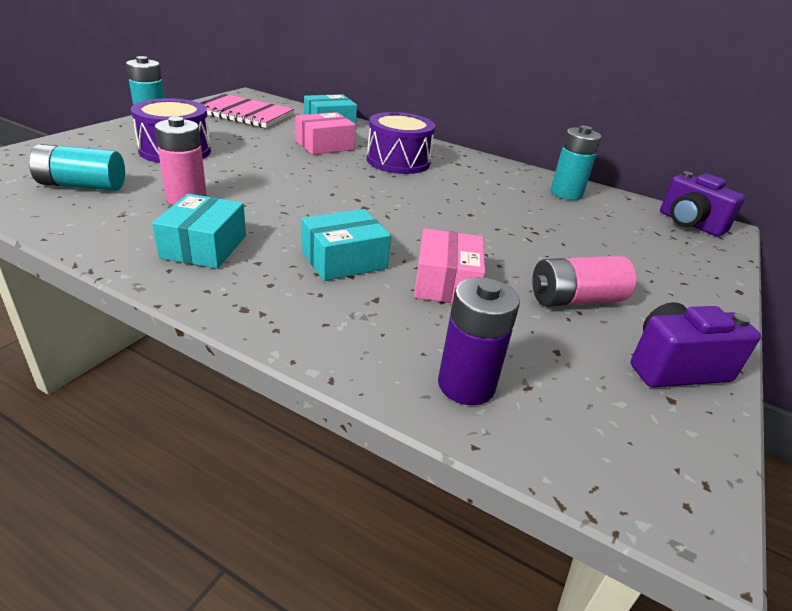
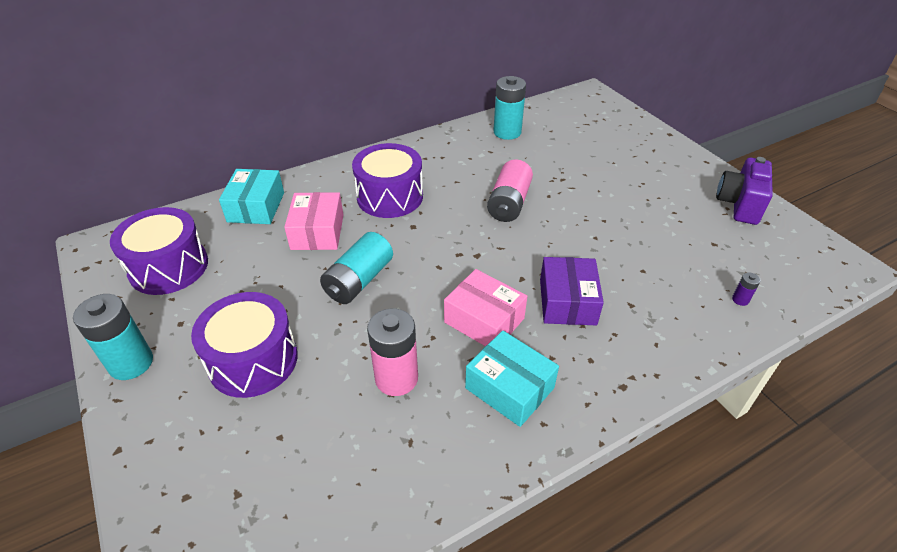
camera: 55 degrees left, 10 degrees up
(82, 185) = (311, 469): turquoise battery -> turquoise battery (359, 281)
(244, 114) = (169, 267): pink notebook -> purple drum
(344, 260) = (567, 302): turquoise box -> purple box
(446, 282) = (620, 258): pink box -> pink box (484, 320)
(466, 385) = (740, 300): purple battery -> purple battery, size x0.43
(575, 299) = (660, 206): pink battery -> pink battery (509, 203)
(689, 224) = (580, 103): purple camera -> none

